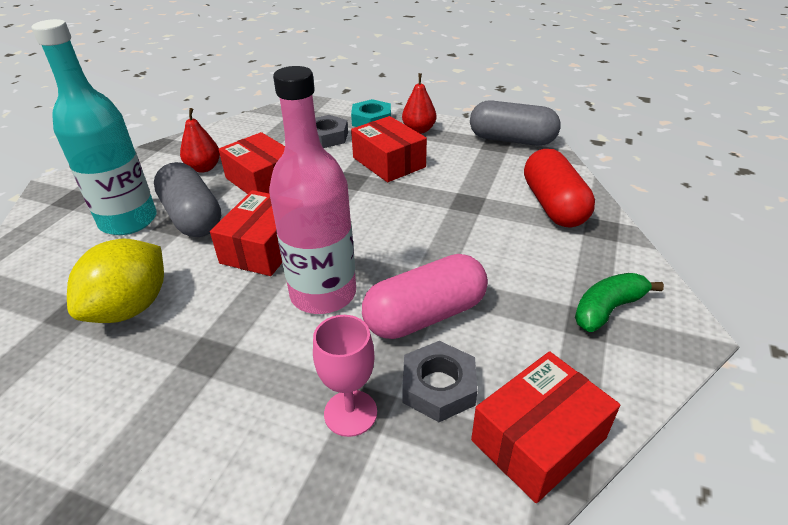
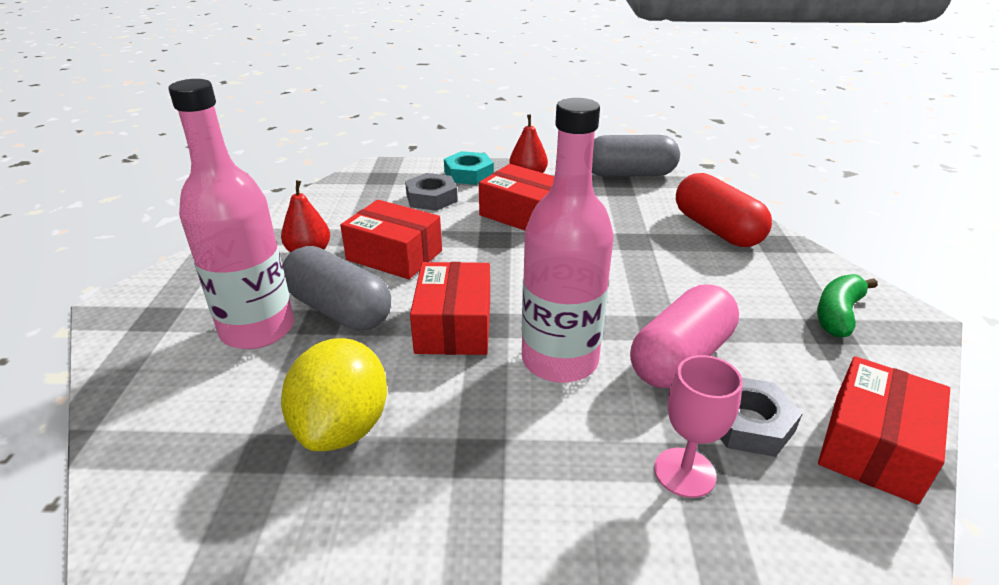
camera: 20 degrees left, 5 degrees down
(128, 221) = (258, 329): turquoise bottle -> pink bottle

